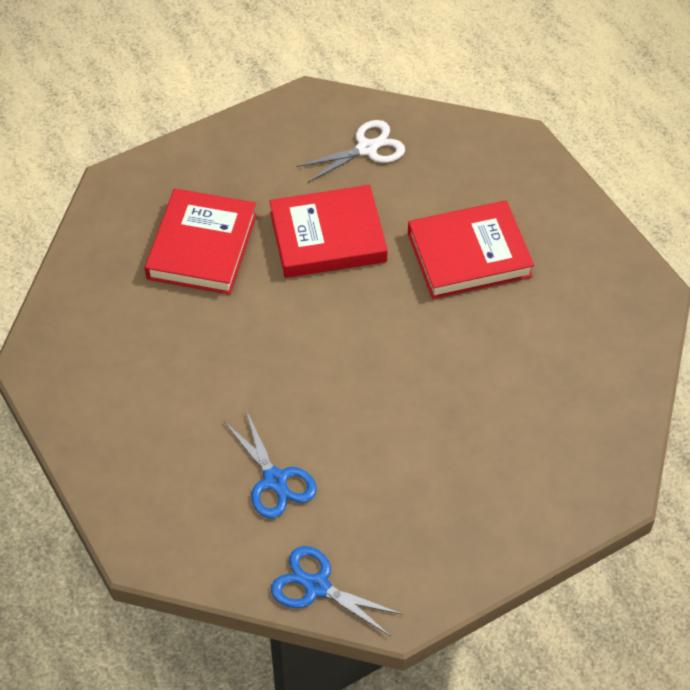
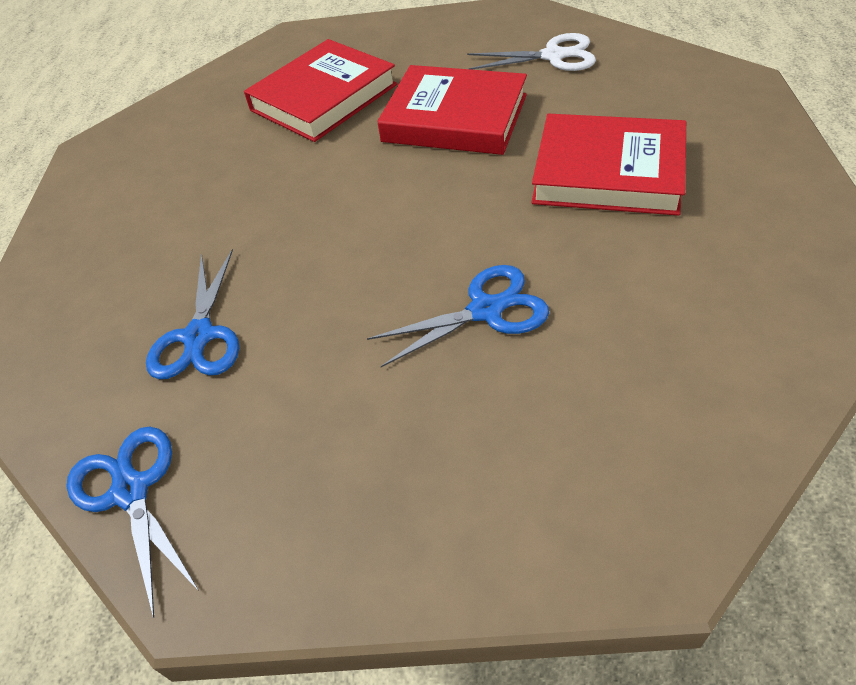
camera: 35 degrees right, 5 degrees down
(450, 391) = (486, 310): none -> blue scissors

